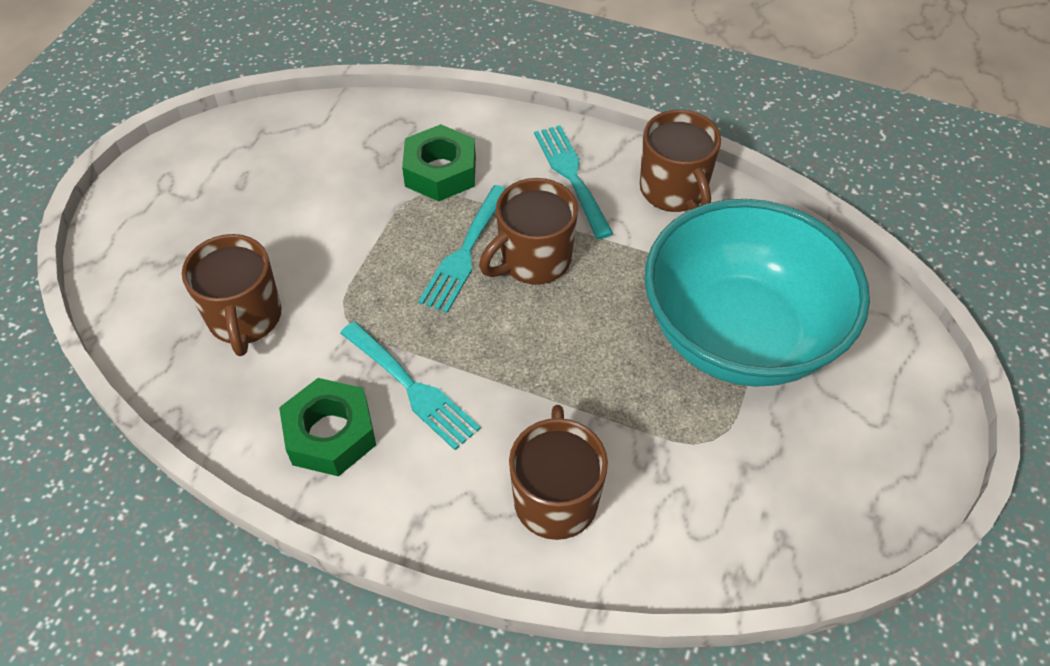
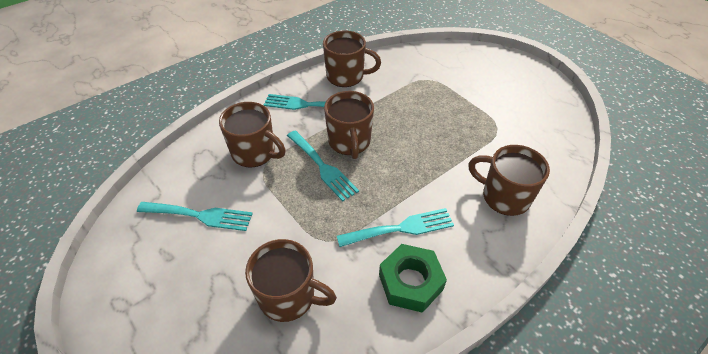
camera: 60 degrees left, 5 degrees down
(310, 177) = (200, 215): none -> turquoise fork
(440, 172) = (255, 153): green nut -> brown mug
(739, 335) = (445, 94): turquoise bowl -> none

